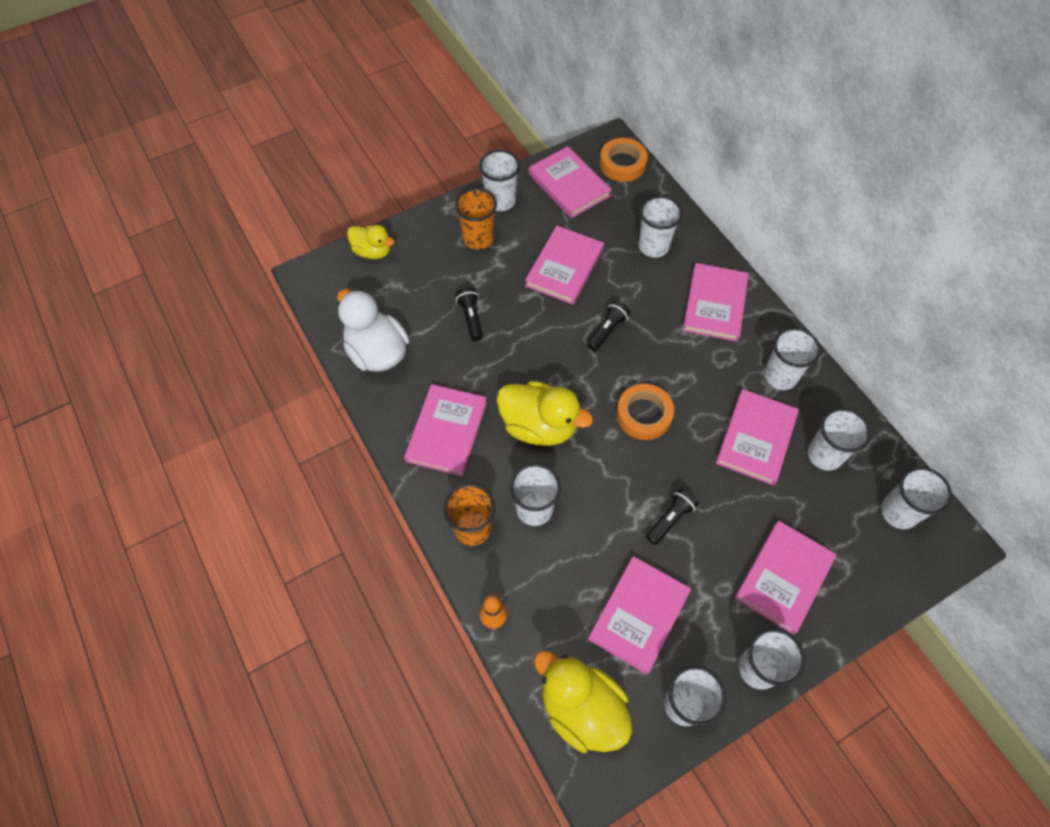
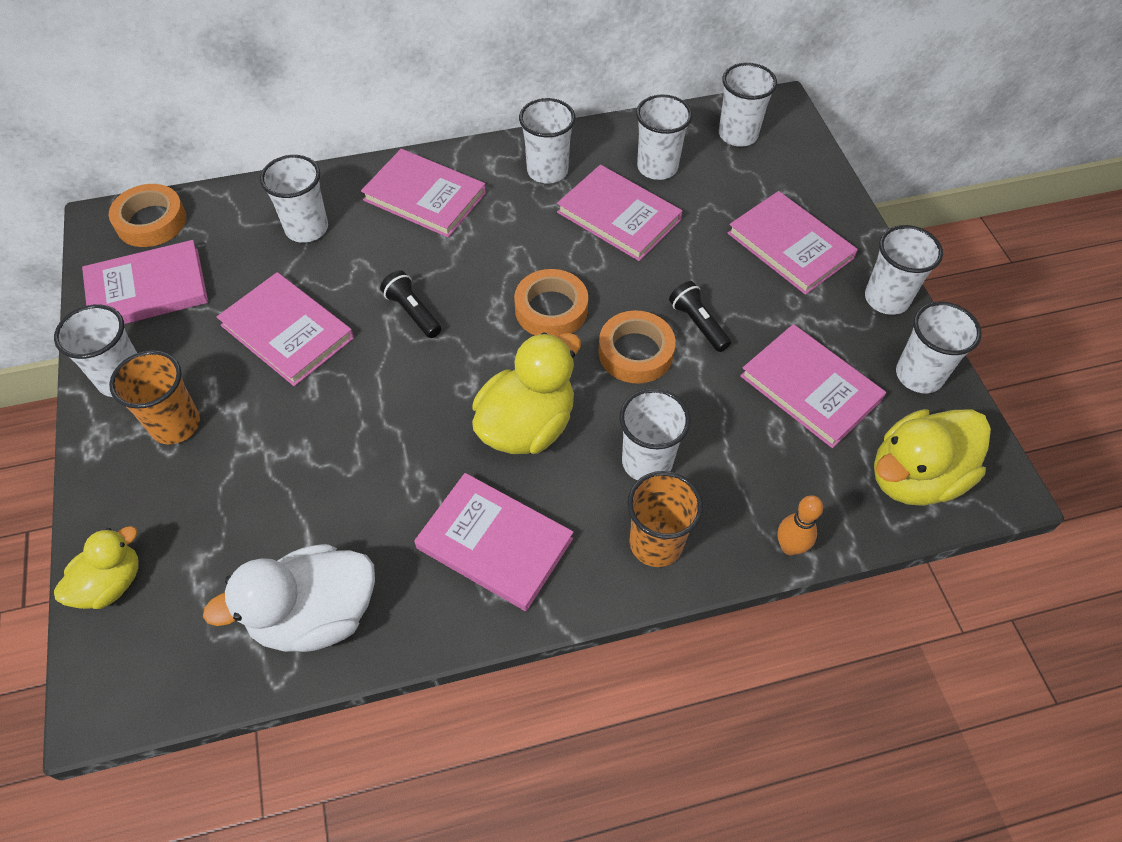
camera: 75 degrees left, 5 degrees down
(471, 318) = (315, 467): black flashlight -> none
(626, 480) = (635, 352): none -> orange tape

